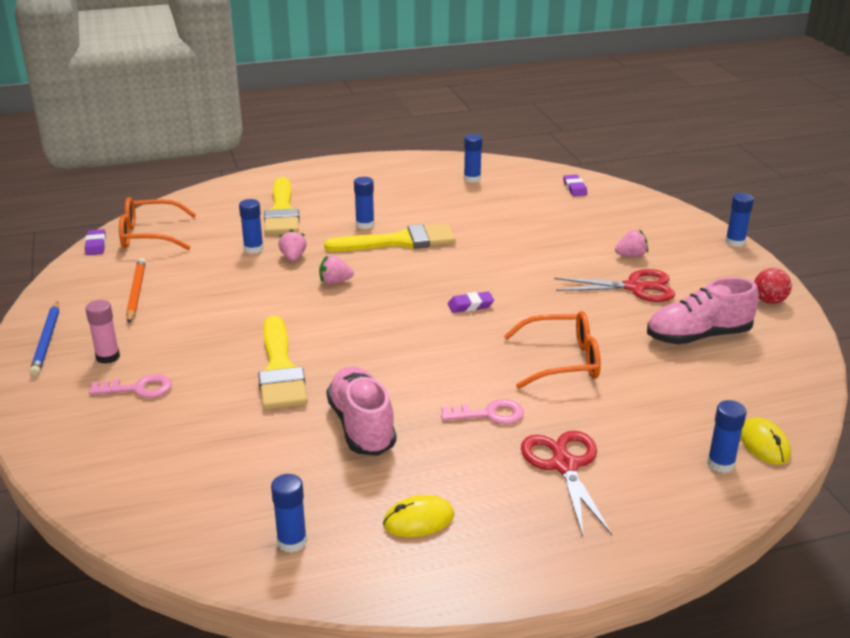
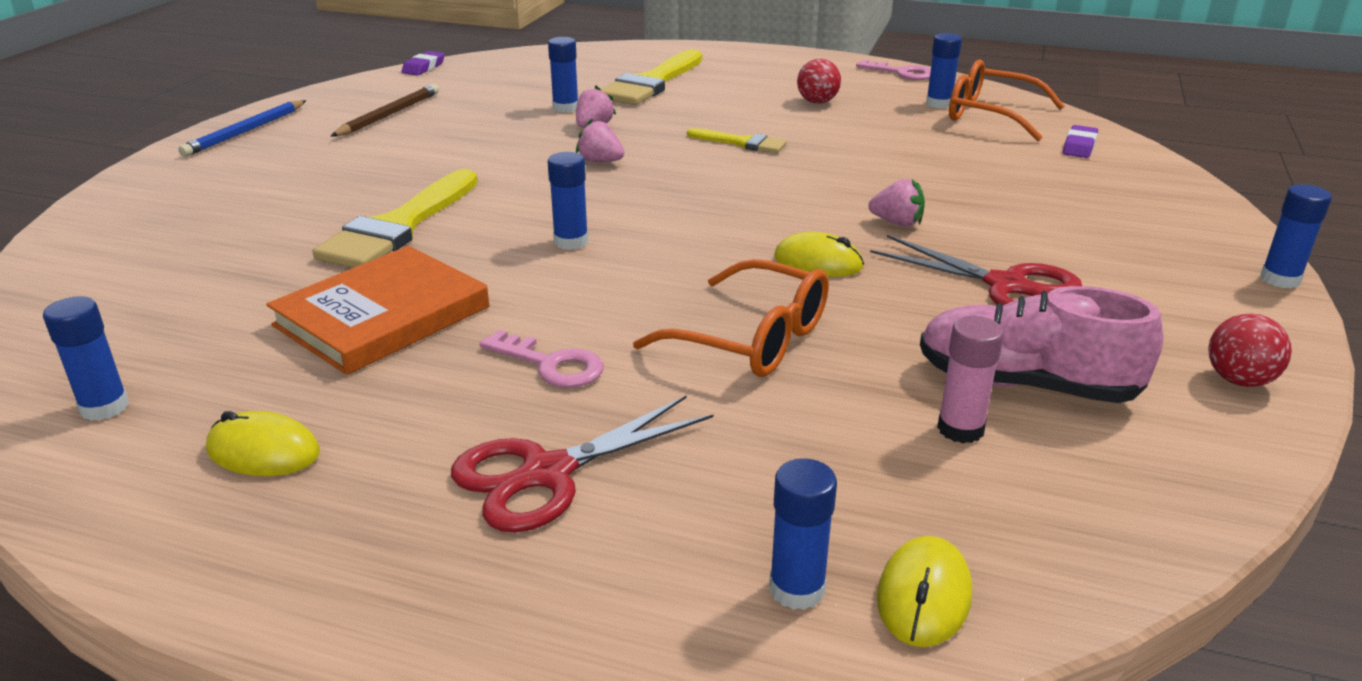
camera: 35 degrees right, 0 degrees up
(108, 357) = (268, 161): pink glue stick -> pink glue stick (960, 429)
(136, 293) = (389, 115): orange pencil -> brown pencil
(138, 389) = (243, 197): pink key -> pink key (901, 73)
(149, 235) = (485, 71): orange glasses -> orange glasses (990, 115)
(362, 426) = (382, 316): pink shoe -> orange book
(365, 225) = (726, 116): blue glue stick -> blue glue stick (571, 242)
(399, 241) = (742, 143): yellow brush -> yellow brush, size x0.54
(403, 197) = (817, 102): none -> red ball
(470, 305) = (725, 233): purple eraser -> none
(538, 306) = (818, 262): none -> yellow mouse
(564, 466) = (547, 473): red scissors -> red scissors turned 150 degrees counterclockwise
(631, 256) = (1057, 245): pink strawberry -> pink strawberry (897, 223)

